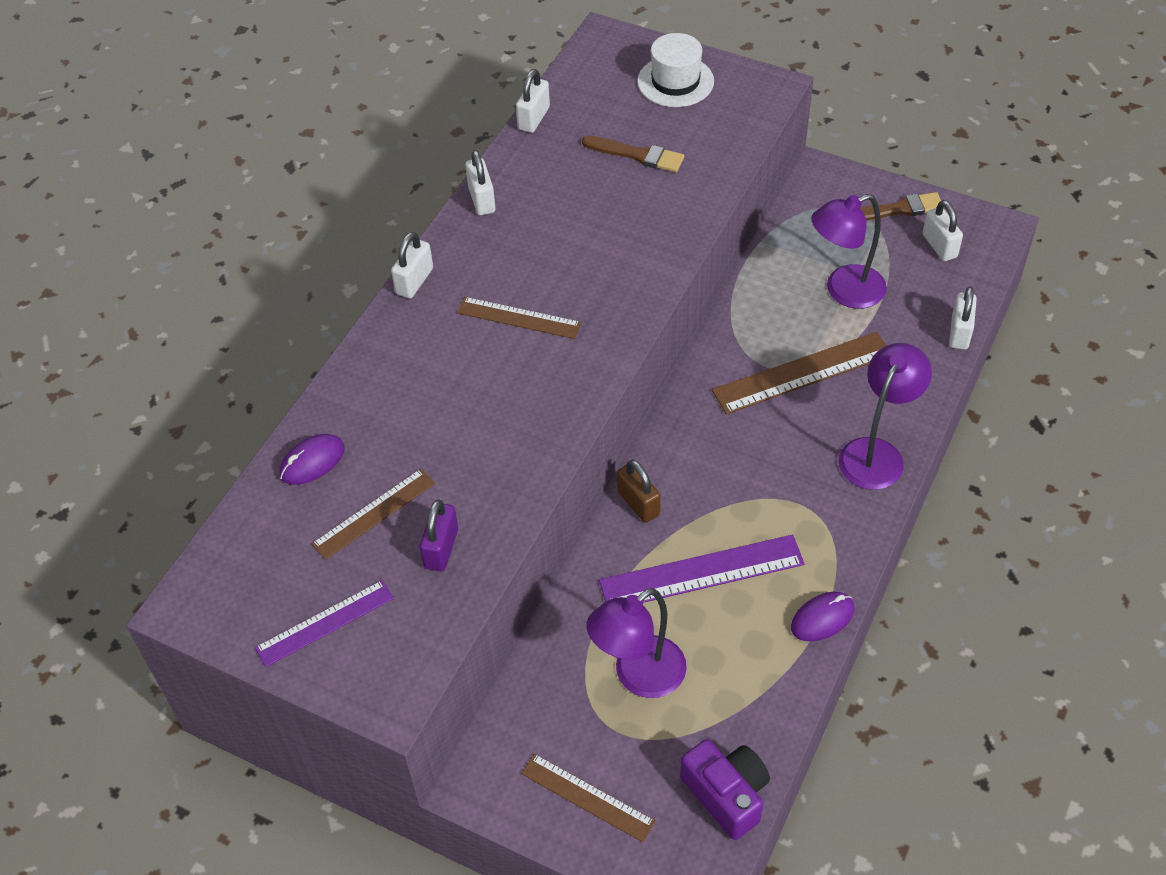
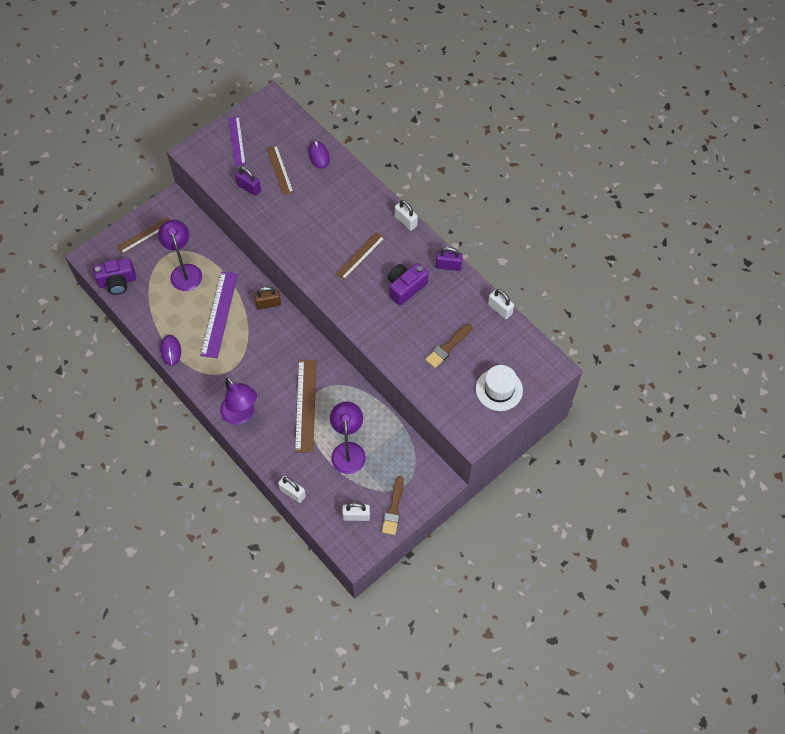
camera: 110 degrees right, 10 degrees up
(481, 199) = (448, 266): white padlock -> purple padlock
(553, 238) = (405, 287): none -> purple camera

